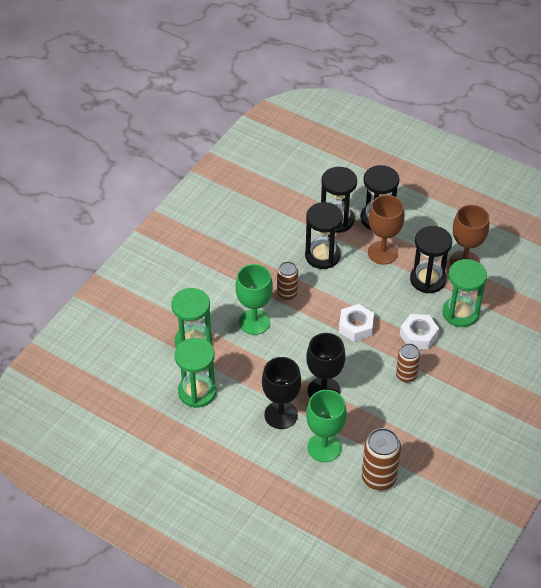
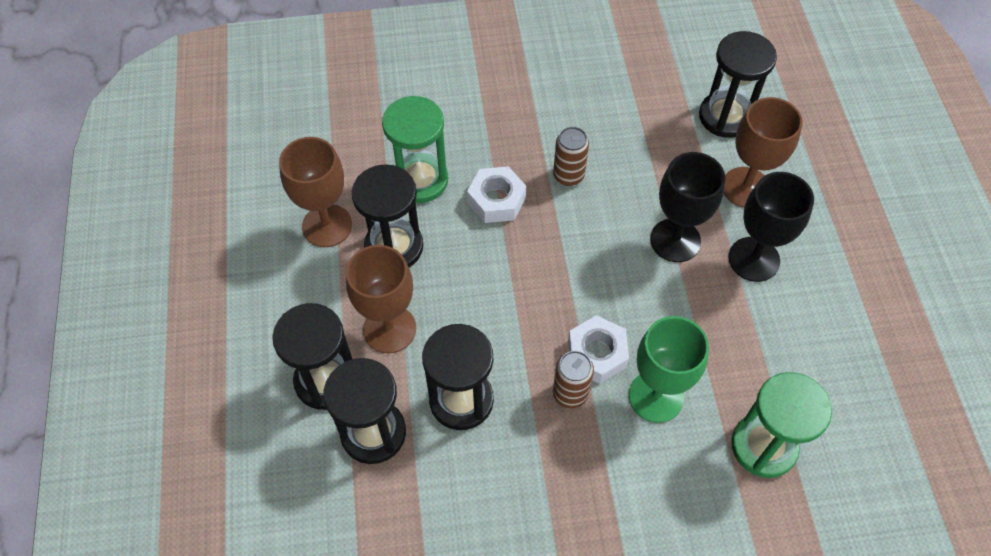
camera: 130 degrees left, 10 degrees up
(197, 392) = (826, 375): green hourglass -> none
(324, 447) = (746, 187): green goblet -> brown goblet
(356, 326) = (547, 273): white nut -> white nut (597, 354)
(378, 478) = (725, 116): brown can -> black hourglass

